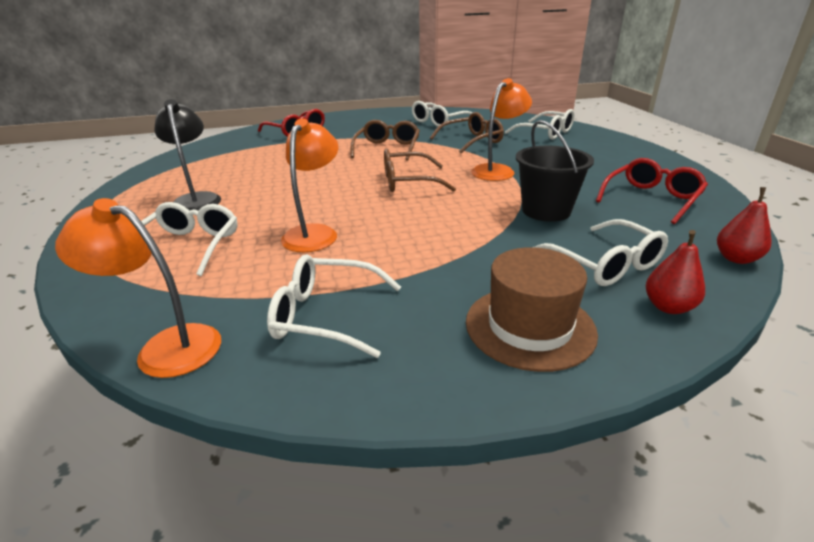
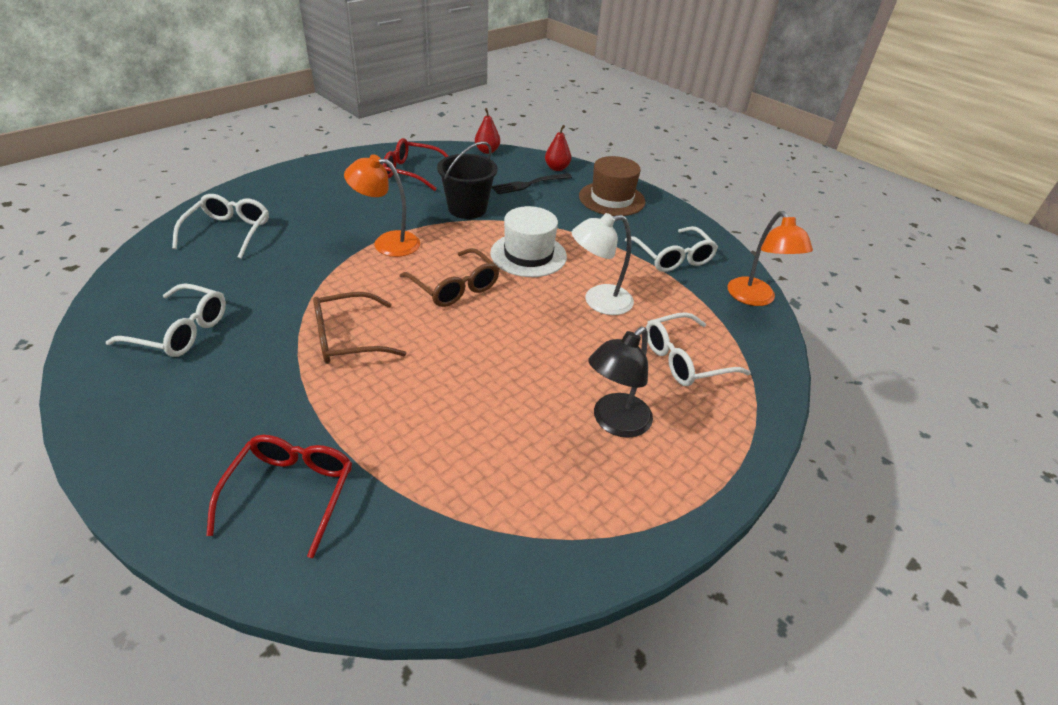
camera: 125 degrees left, 10 degrees up
(314, 233) = (598, 301): orange lamp -> white lamp
(427, 220) = (528, 255): none -> white hat
(472, 141) = (285, 278): brown glasses -> none
(604, 264) = (529, 184): white glasses -> black fork

